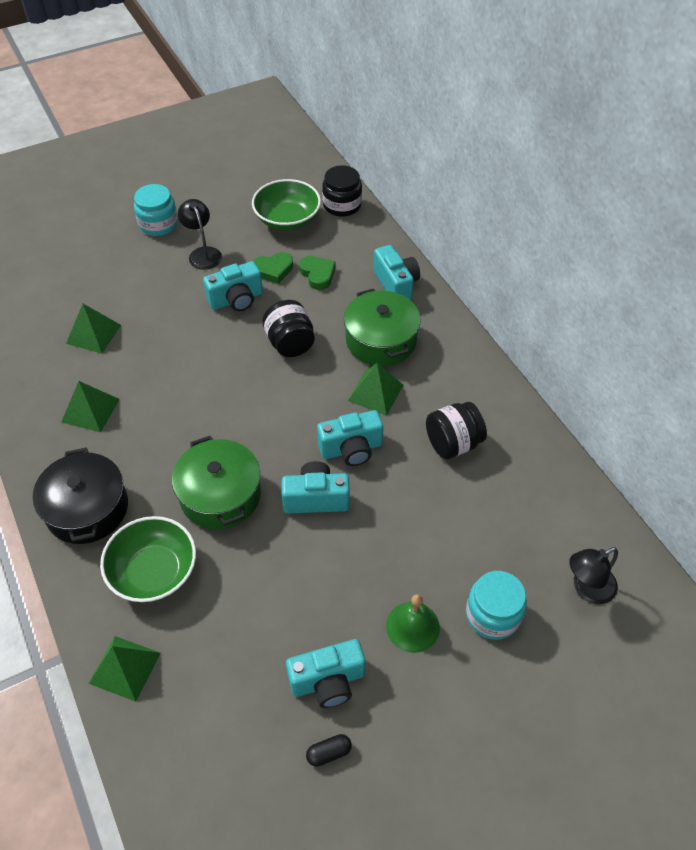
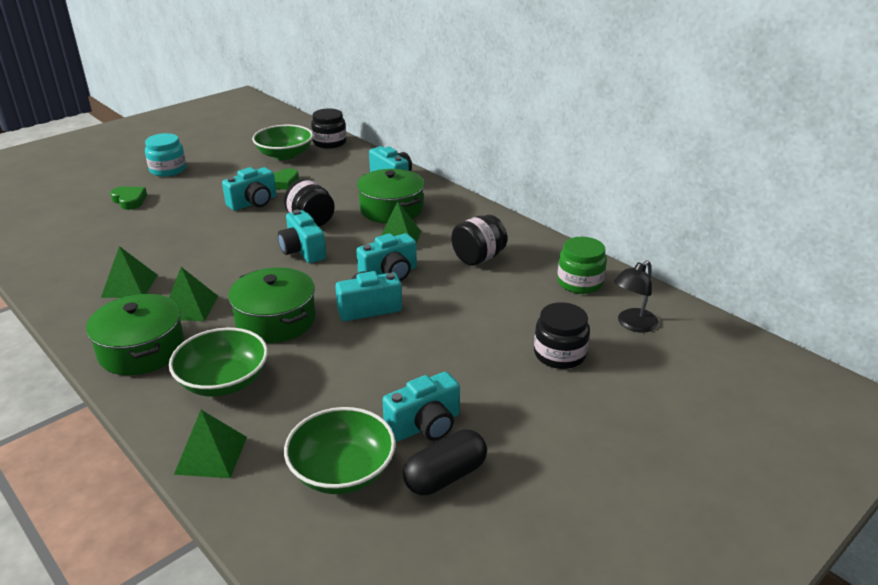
camera: 15 degrees left, 20 degrees down
(87, 509) = (142, 350): black pot -> green pot
(93, 334) = (121, 239): green pyramid -> green pyramid (190, 307)
(203, 253) = (214, 181): black lamp -> none
(236, 720) = (342, 471): none -> green bowl
(270, 392) = (303, 251): none -> turquoise camera
(317, 274) = (322, 181): green heart -> green heart (129, 200)
(329, 753) = (445, 476): black capsule -> black capsule, size x1.92
(412, 626) = (491, 374): green bell -> none
(493, 615) = (559, 354): turquoise jar -> black jar
(552, 508) = (580, 282): none -> green jar

